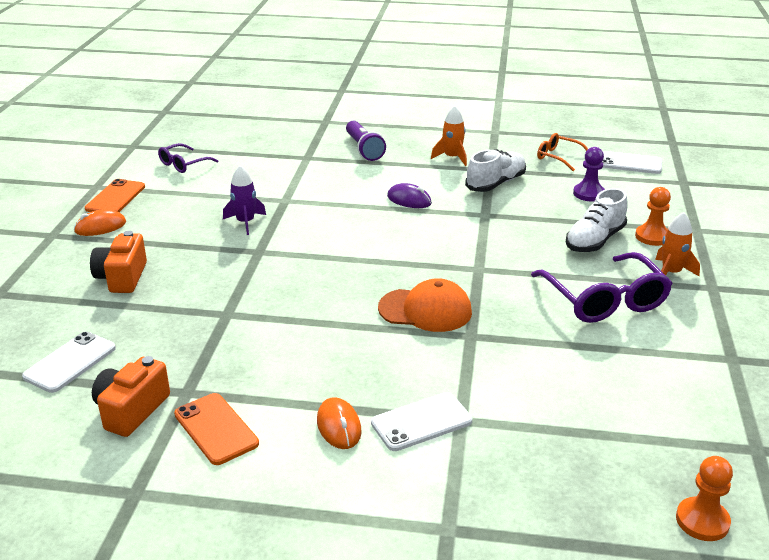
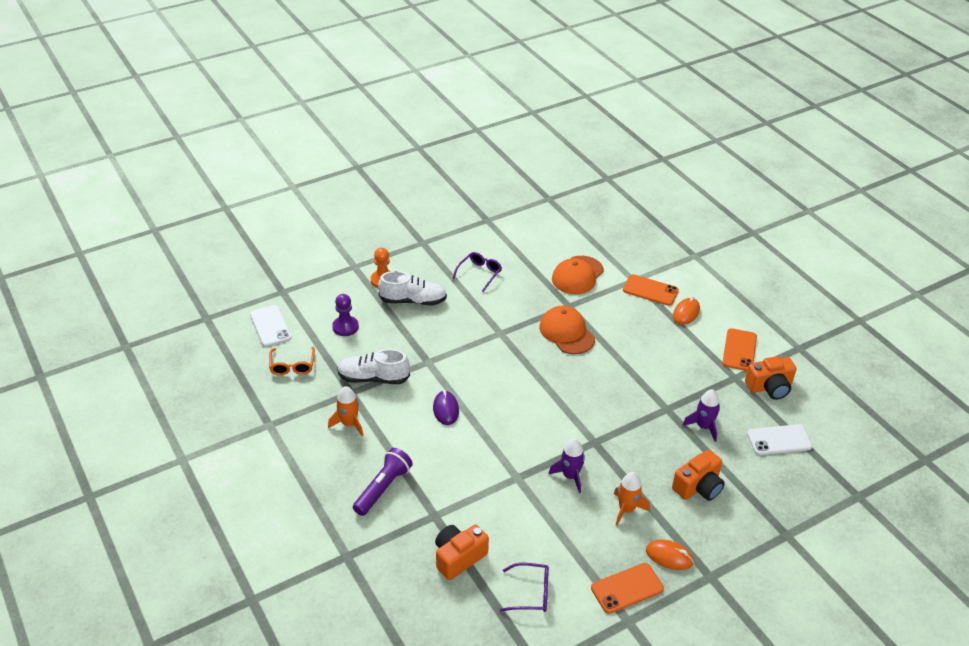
camera: 130 degrees left, 10 degrees up
(169, 323) = (703, 427): none -> purple rocket
(257, 152) = (458, 557): none -> orange camera
(421, 422) = (650, 290): white phone -> orange phone
(524, 374) = (577, 275): none -> orange cap
(605, 301) = (480, 273): purple glasses -> purple glasses, size x0.55
(671, 273) = (422, 260): orange rocket -> orange rocket (626, 509)
(702, 521) = (608, 201): orange pawn -> none

